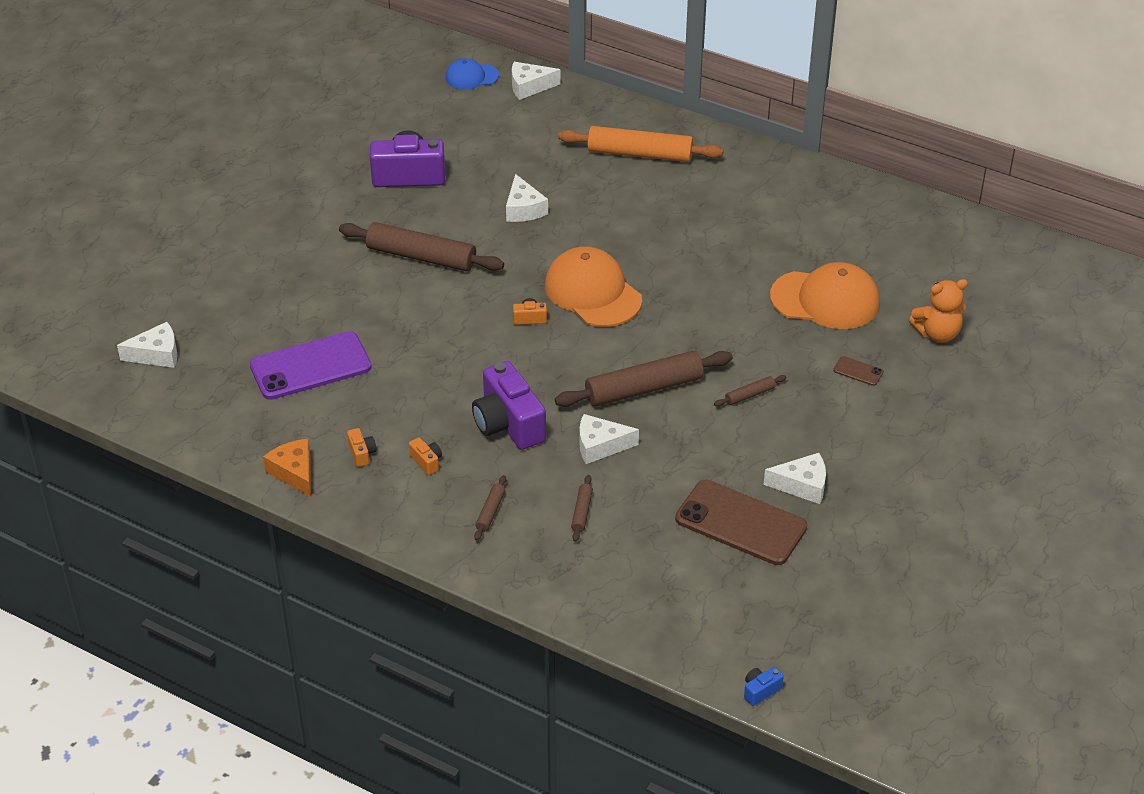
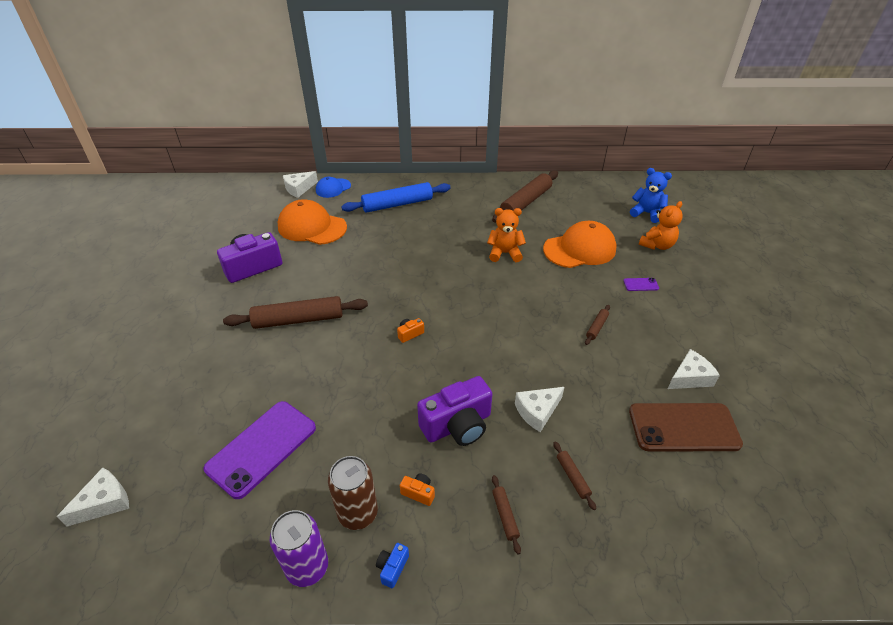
camera: 30 degrees left, 0 degrees up
(294, 472) = (307, 567): orange cheese -> purple can
(362, 453) = (358, 513): orange camera -> brown can
(471, 77) = (257, 194): blue cap -> blue cap (333, 188)
(508, 424) = (457, 425): purple camera -> purple camera turned 60 degrees counterclockwise
(523, 209) = (349, 261): white cheese -> none
(593, 292) = (438, 298): orange cap -> orange cap (312, 227)
(640, 154) = (397, 204): orange rolling pin -> blue rolling pin
(644, 389) = (528, 352): brown rolling pin -> brown rolling pin (526, 202)
(722, 269) = (504, 253): none -> orange teddy bear
(760, 691) = (846, 578): blue camera -> blue camera (392, 568)
(858, 371) = (641, 284): brown phone -> purple phone
(973, 288) = (646, 213): none -> blue teddy bear

